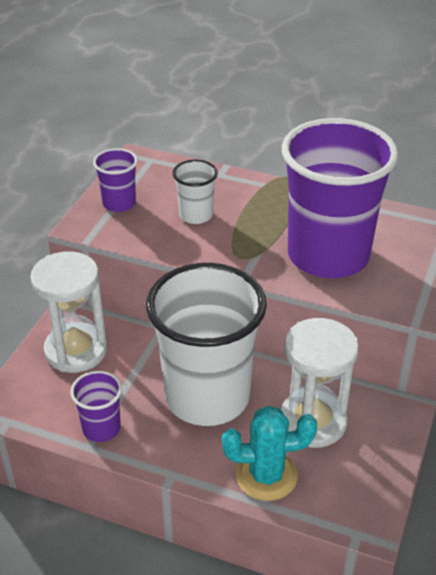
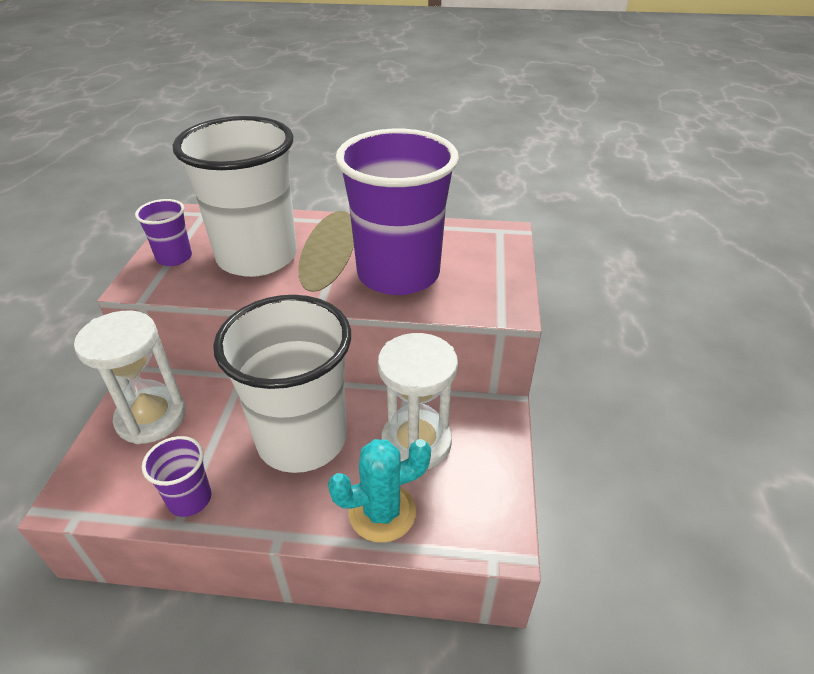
camera: 15 degrees left, 0 degrees up
(196, 215) = (257, 257): white cup -> white cup, size x2.29

